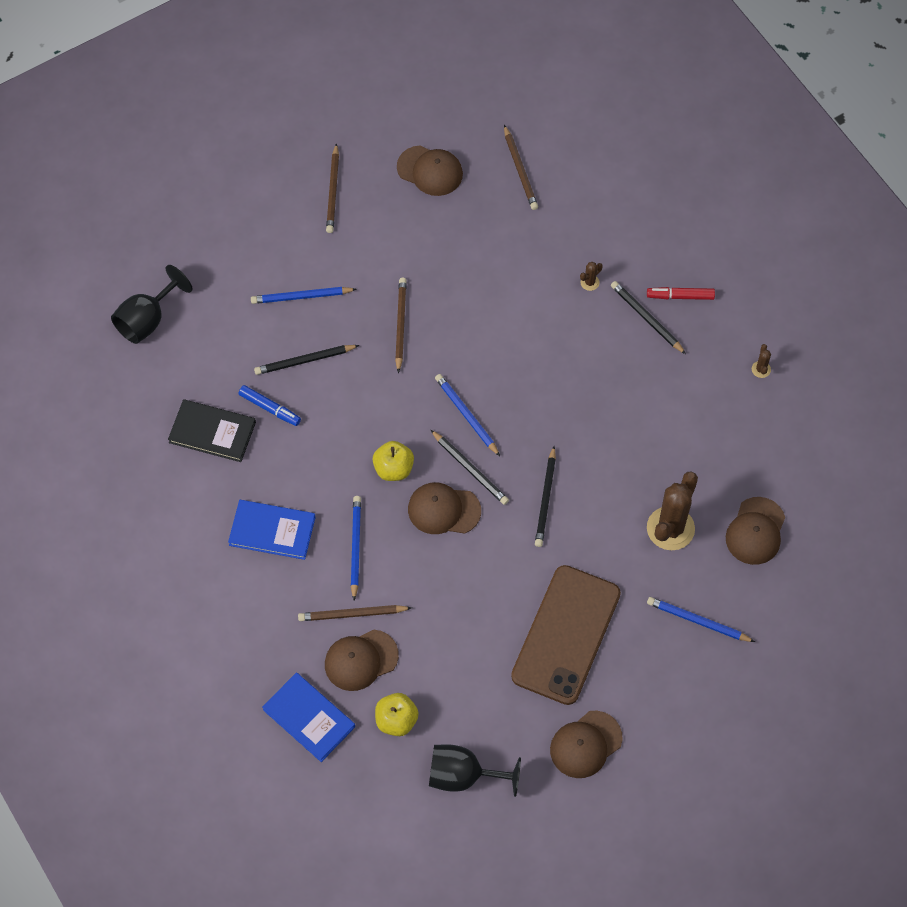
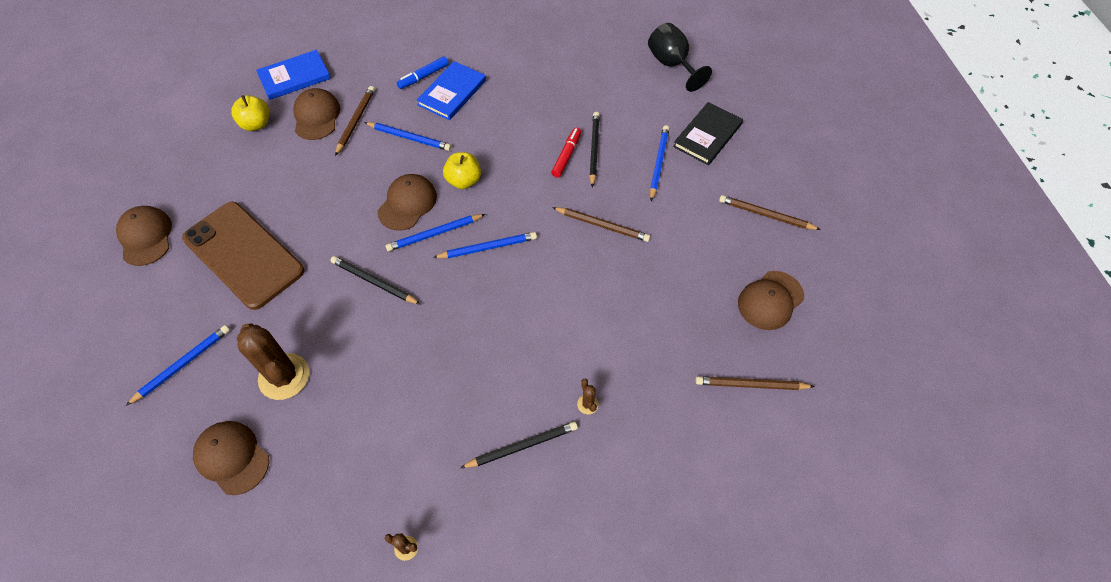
camera: 110 degrees right, 5 degrees down
(212, 432) = (554, 79): black book -> black book (707, 135)
(270, 408) = (559, 117): blue marker -> blue marker (423, 76)
(463, 776) = (185, 150): black goblet -> none
(470, 469) = (434, 234): black pencil -> blue pencil
(680, 296) = (535, 494): red marker -> red marker (566, 155)

